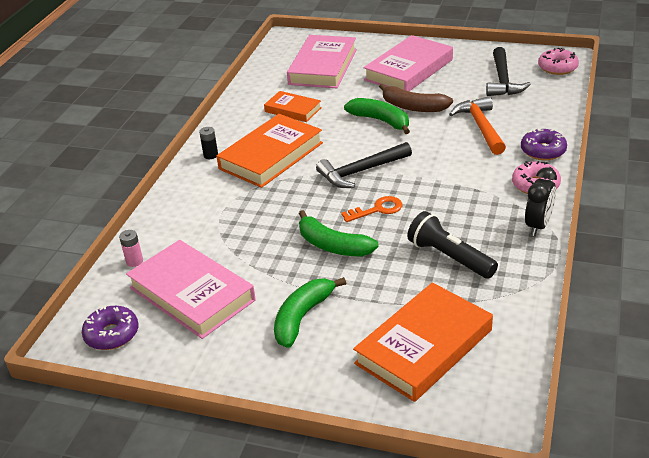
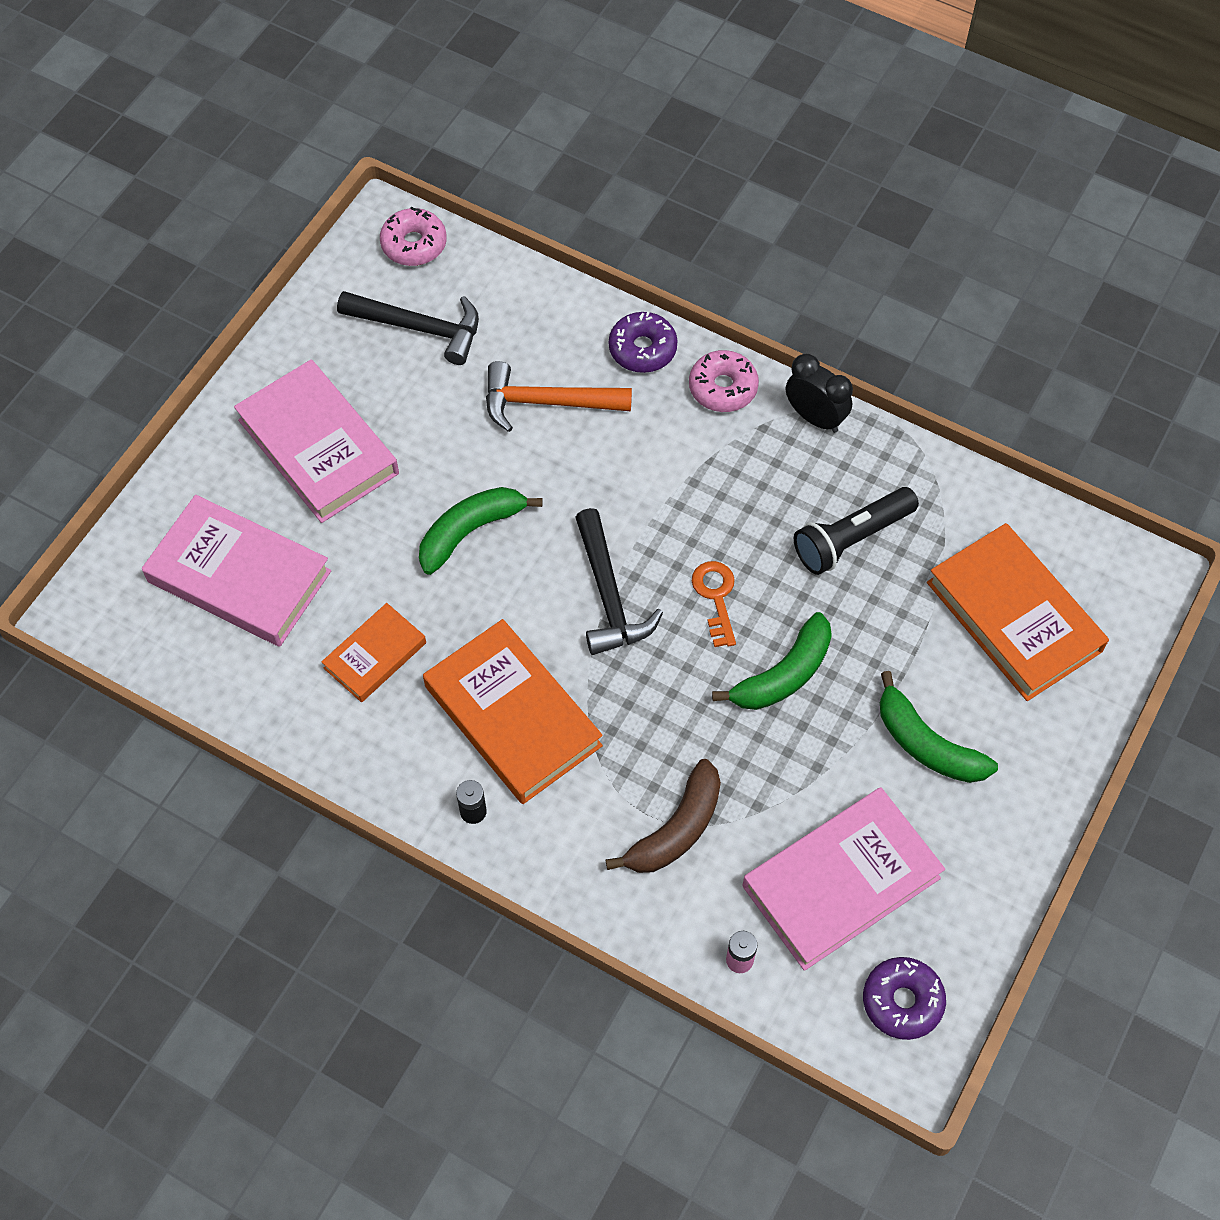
camera: 80 degrees left, 25 degrees up
(413, 107) = (446, 474): brown banana -> brown banana (676, 829)

